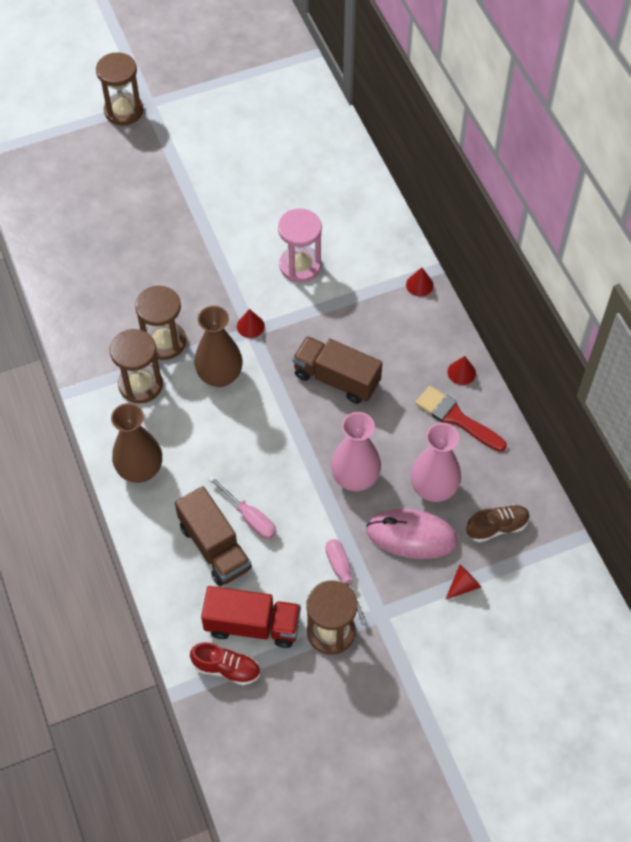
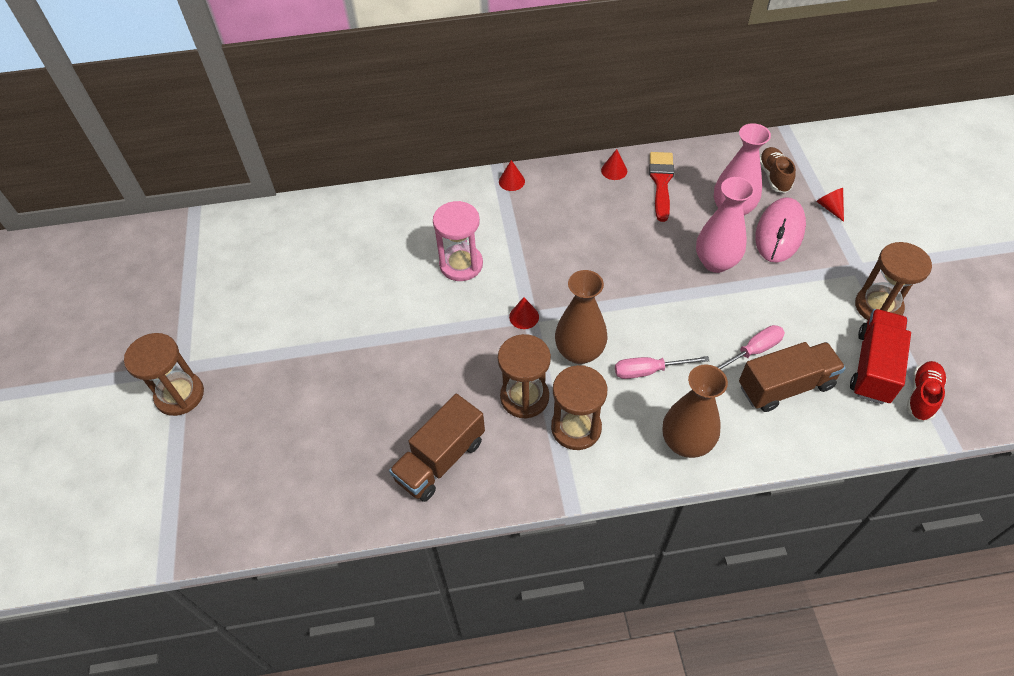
camera: 75 degrees left, 5 degrees down
(336, 379) = (603, 258): brown truck -> brown truck (440, 460)
(343, 575) = (818, 288): pink screwdriver -> pink screwdriver (649, 371)
(456, 418) = (661, 182): red brush -> red brush turned 135 degrees clockwise

